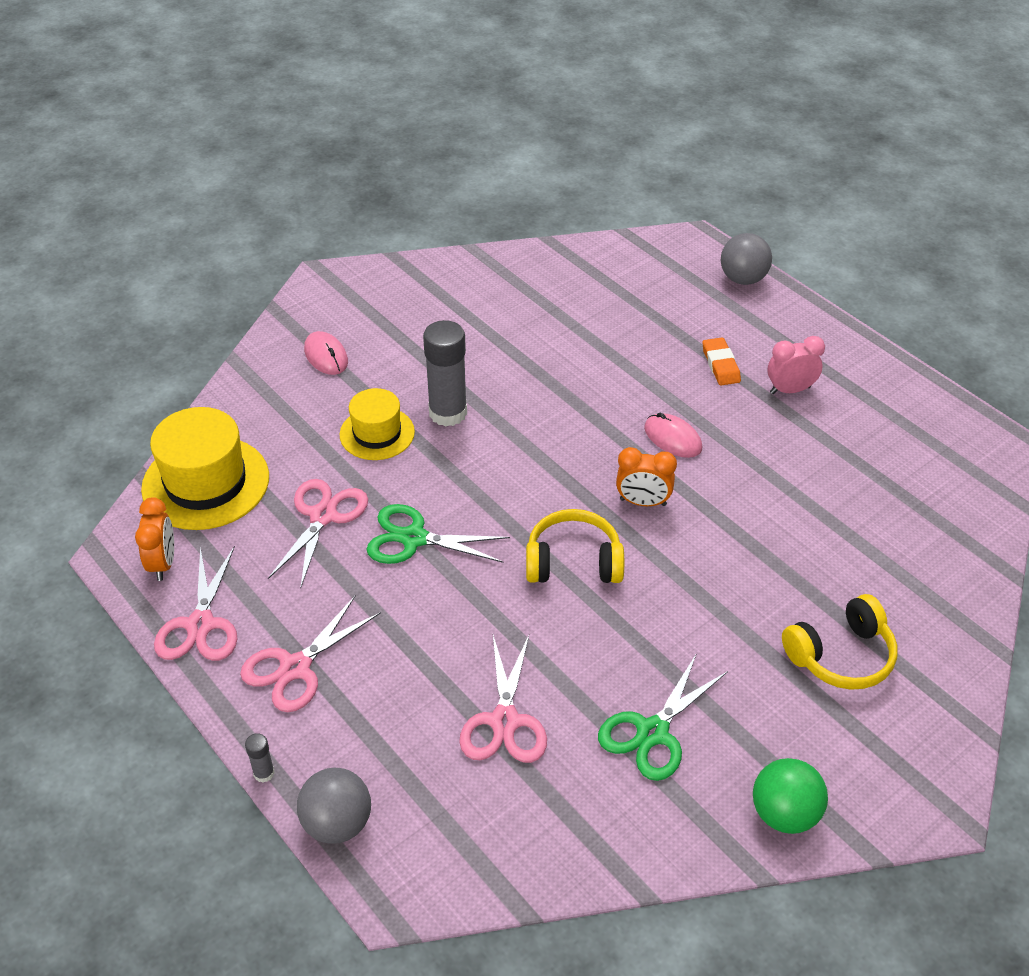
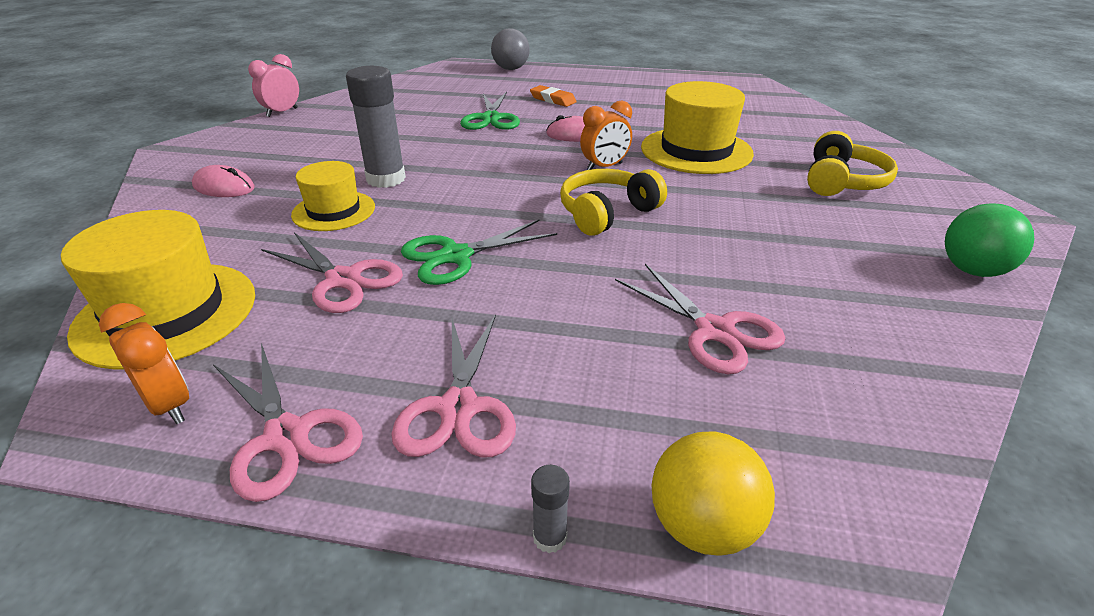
camera: 40 degrees left, 10 degrees down
(323, 516) = (343, 280): pink scissors -> pink scissors turned 150 degrees clockwise
(337, 823) = (702, 526): grey ball -> yellow ball
(652, 732) = (821, 275): green scissors -> green scissors (491, 118)
(760, 529) = (696, 150): none -> yellow hat
(790, 390) = (610, 96): pink clock -> pink clock (282, 112)

